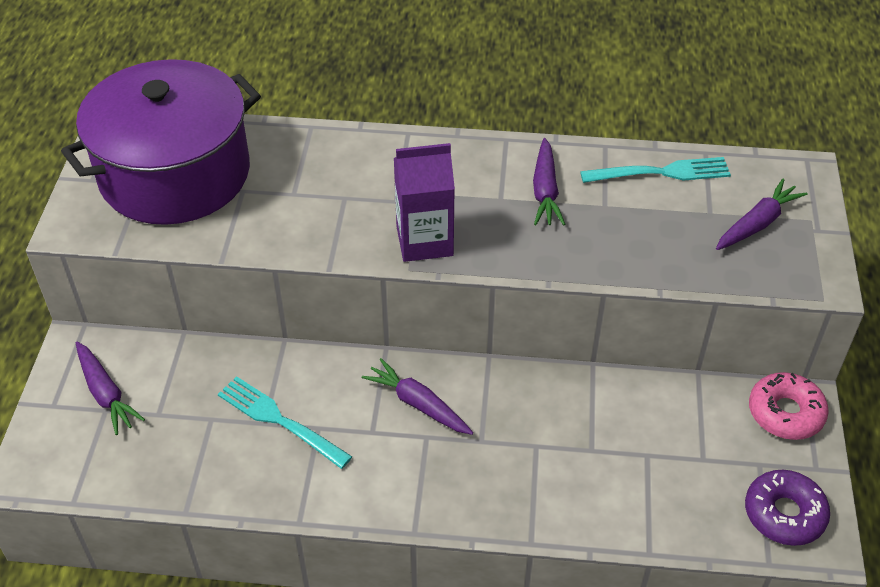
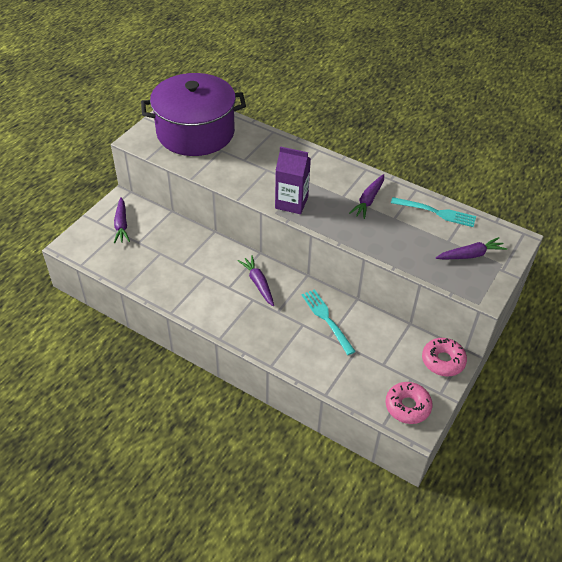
camera: 25 degrees right, 0 degrees up
(280, 420) = (190, 266): turquoise fork -> turquoise fork (327, 319)
(784, 514) = (407, 406): purple donut -> pink donut

